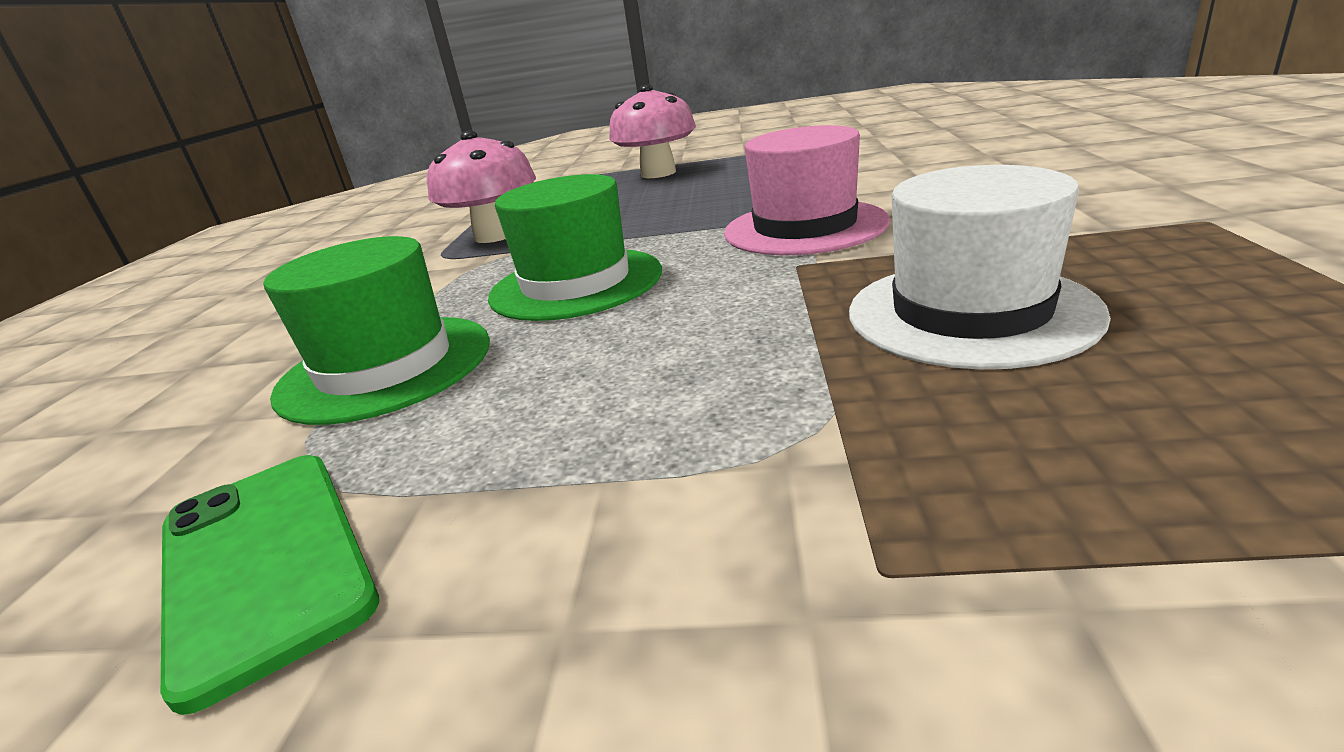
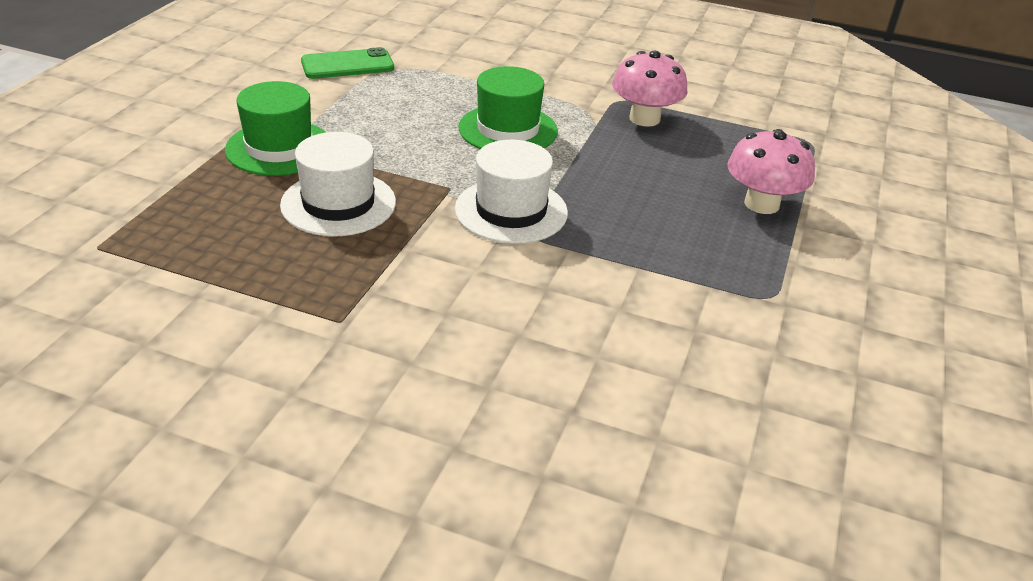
camera: 100 degrees right, 10 degrees up
(385, 367) = (461, 81): green hat -> green hat (279, 148)
(805, 227) = (511, 211): pink hat -> white hat

